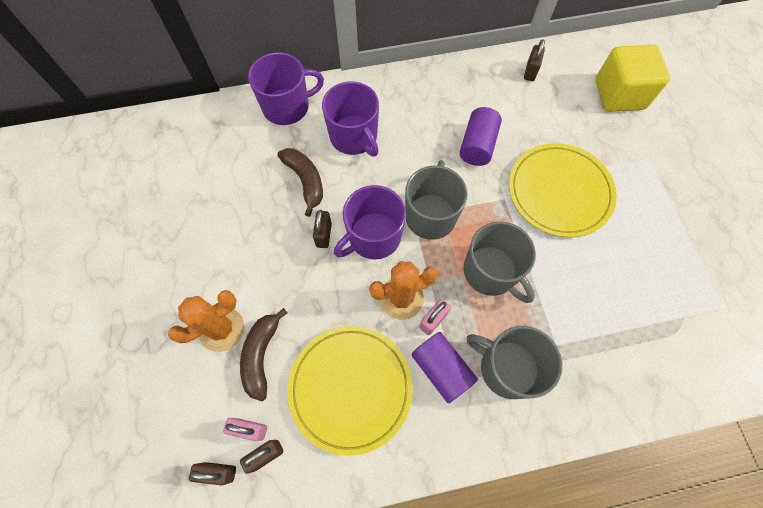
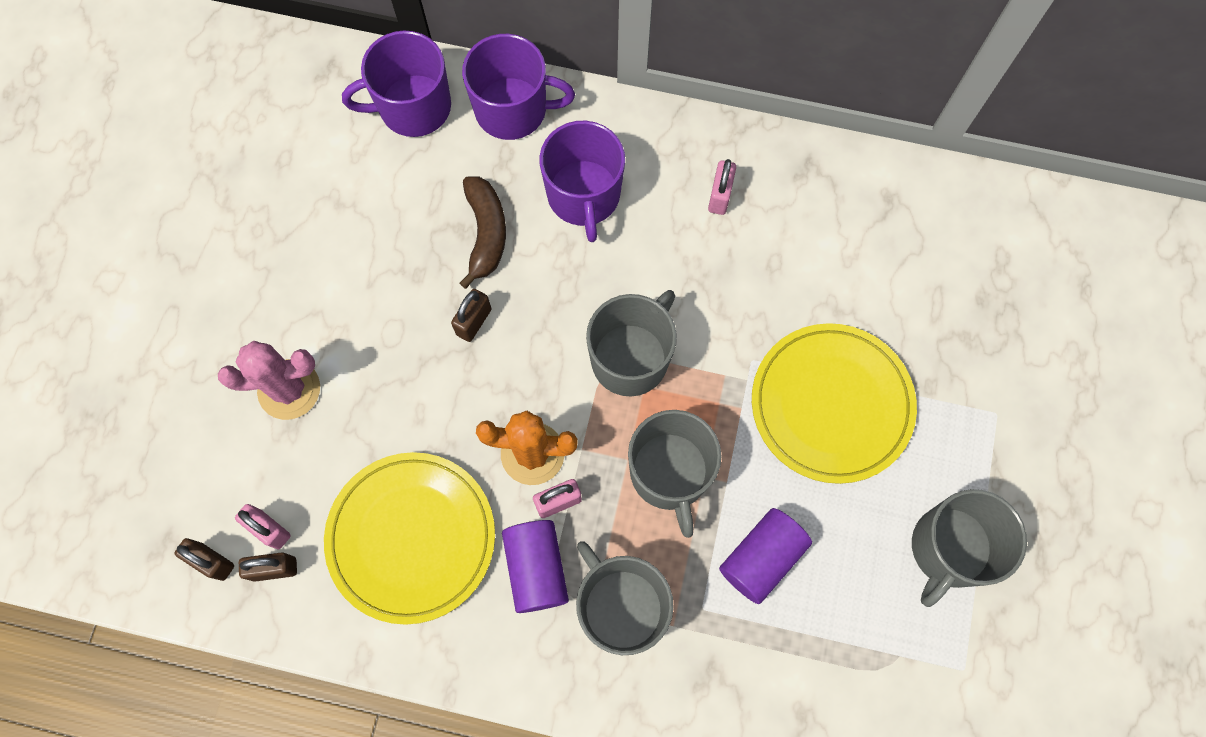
camera: 25 degrees right, 5 degrees up
(221, 329) = (289, 389): orange cactus -> pink cactus
(261, 355) = (322, 446): brown banana -> none
(373, 237) = (537, 354): purple mug -> purple mug (413, 107)
(432, 106) = (720, 196): none -> pink padlock
(477, 145) = (752, 284): purple cylinder -> purple cylinder (761, 558)
(530, 71) = (898, 201): brown padlock -> none
(619, 94) = (1014, 295): yellow cube -> none
(671, 242) = (949, 549): none -> grey mug

